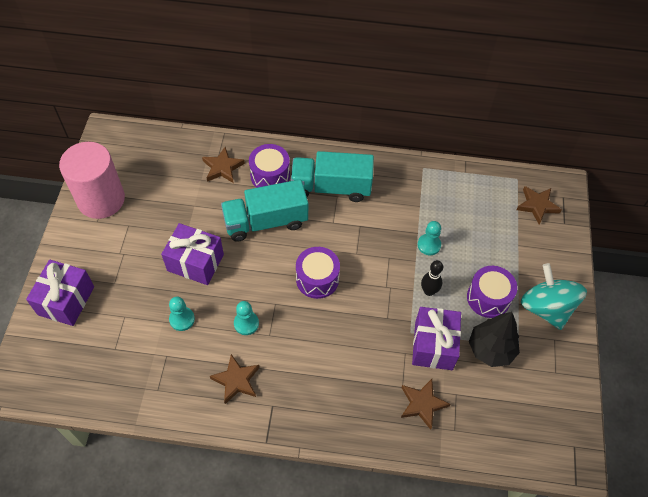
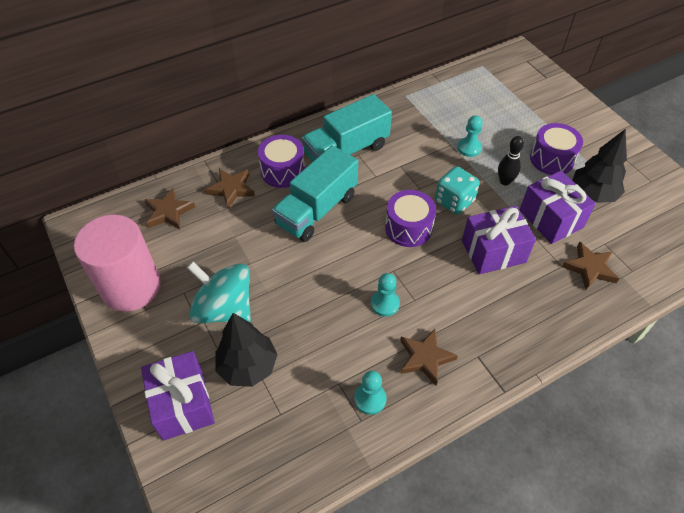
camera: 35 degrees left, 5 degrees down
(122, 304) = (248, 367): none -> black tree
(182, 319) = (321, 340): turquoise pawn -> turquoise pawn (370, 399)
(195, 262) = (285, 283): purple gift -> purple gift (493, 251)
(372, 281) = (454, 201): none -> turquoise dice
(537, 205) = (516, 76): brown star -> brown star (169, 212)
(546, 308) = (597, 141): turquoise spinning top -> turquoise spinning top (224, 309)

